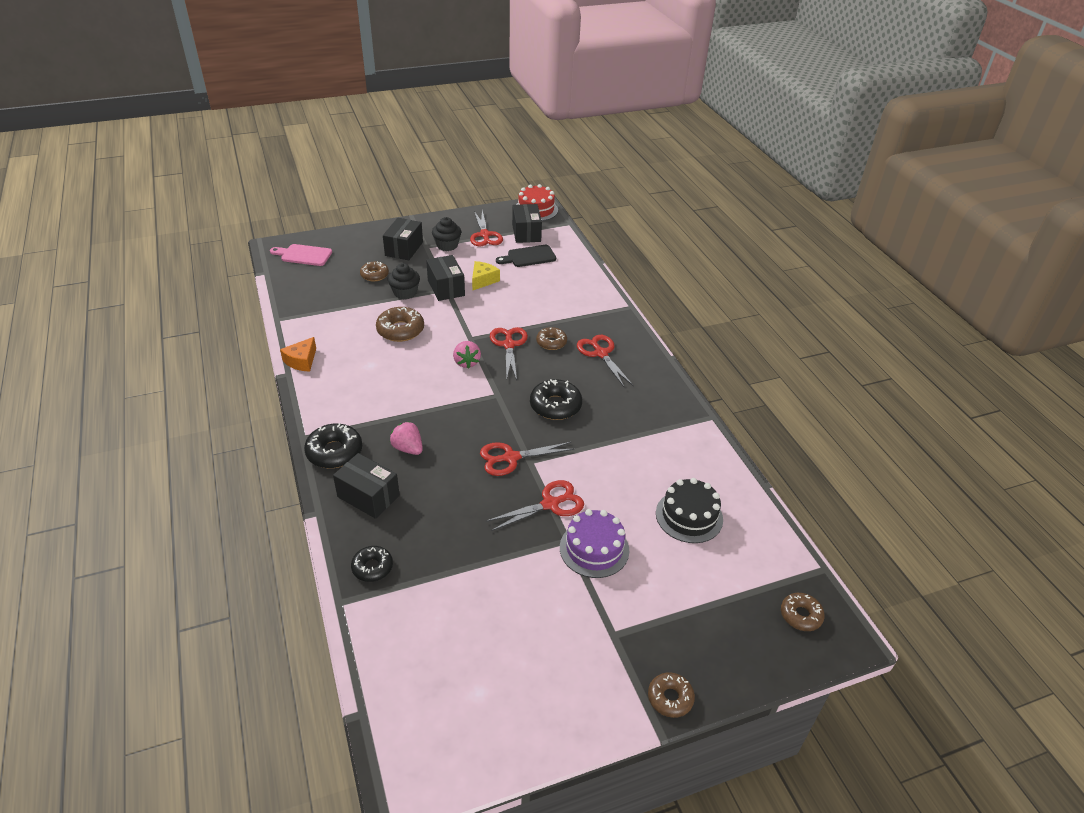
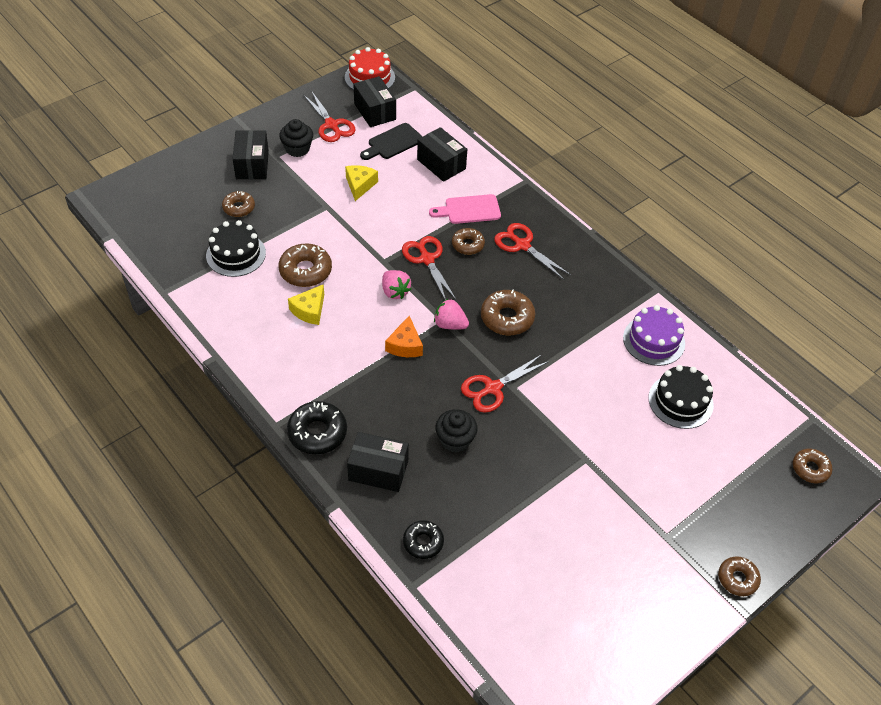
camera: 20 degrees left, 10 degrees up
(301, 361) = (221, 337): orange cheese -> orange cheese (405, 345)
(303, 255) = (143, 201): pink cutting board -> pink cutting board (469, 210)
(351, 306) = (236, 254): none -> black cake
(385, 359) = (309, 310): none -> yellow cheese
(405, 293) = (285, 222): black cupcake -> black cupcake (455, 440)
(408, 448) = (388, 407): pink strawberry -> pink strawberry (450, 324)
(446, 288) = (325, 205): black box -> black box (441, 164)
(550, 504) = (553, 426): red scissors -> none
(555, 405) = (507, 318): black donut -> brown donut
(594, 549) = (613, 460): purple cake -> purple cake (654, 340)

